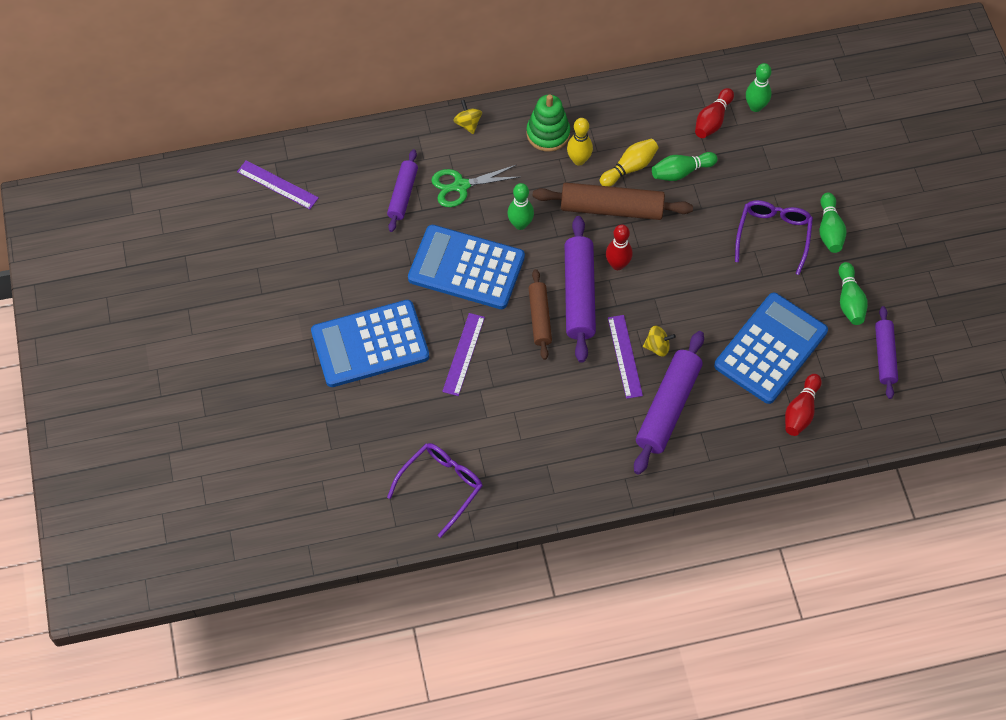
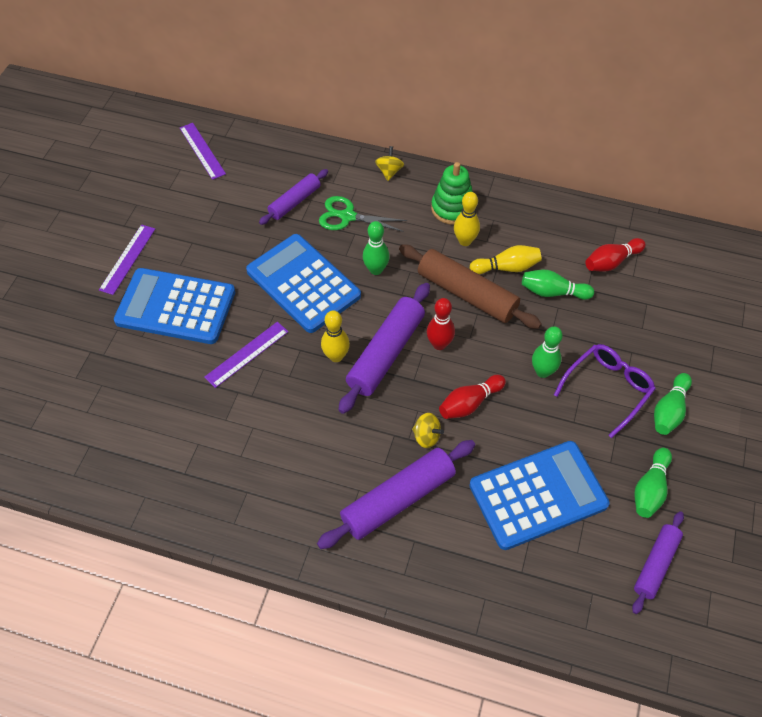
camera: 30 degrees right, 5 degrees down
(441, 486) = (139, 461): purple glasses -> none
(540, 318) = (336, 356): brown rolling pin -> yellow bowling pin
(625, 356) = (390, 429): purple ruler -> purple ruler (128, 259)
(755, 106) = (661, 268): green bowling pin -> green bowling pin (542, 372)
(801, 411) = (530, 575): red bowling pin -> red bowling pin (469, 403)

